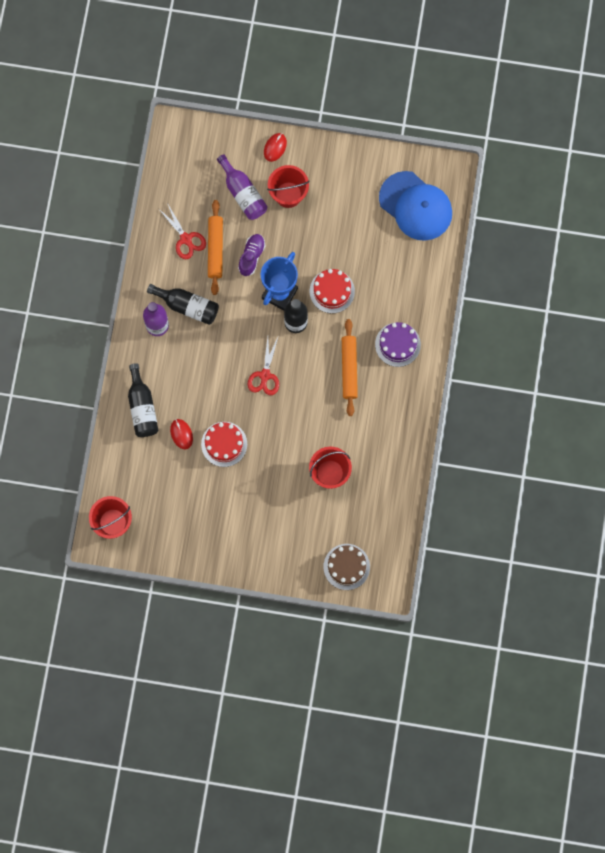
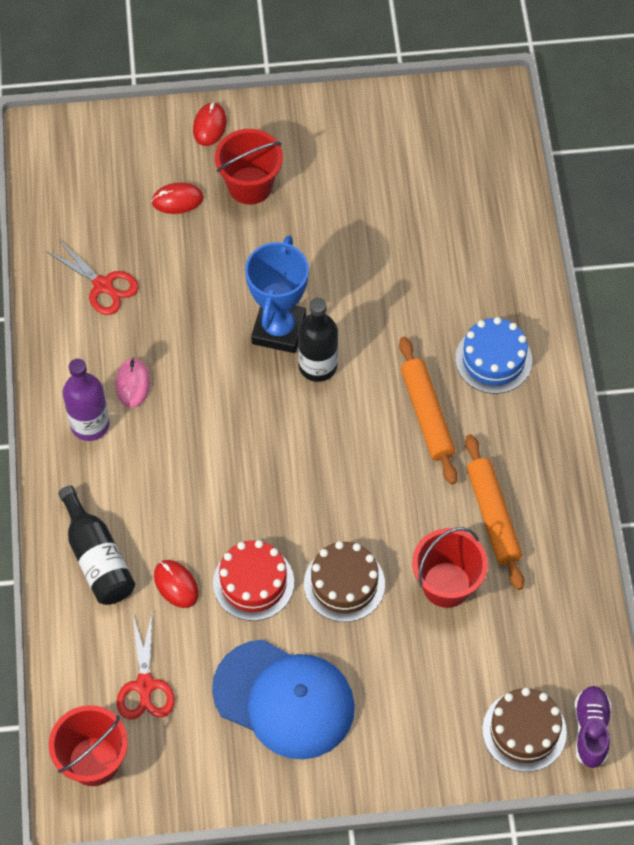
camera: 15 degrees left, 15 degrees down
(187, 306) = (132, 384): black bottle -> pink mouse
(215, 249) = (155, 289): orange rolling pin -> orange rolling pin (493, 516)
(243, 193) = (177, 200): purple bottle -> red mouse
(251, 256) = (217, 286): purple shoe -> purple shoe (591, 730)
(265, 375) = (291, 458): red scissors -> red scissors (145, 685)
(273, 458) = (344, 584): none -> brown cake
(332, 291) = (362, 306): red cake -> none
(397, 344) = (493, 359): purple cake -> blue cake
(415, 206) = (455, 157): blue cap -> blue cap (284, 699)

